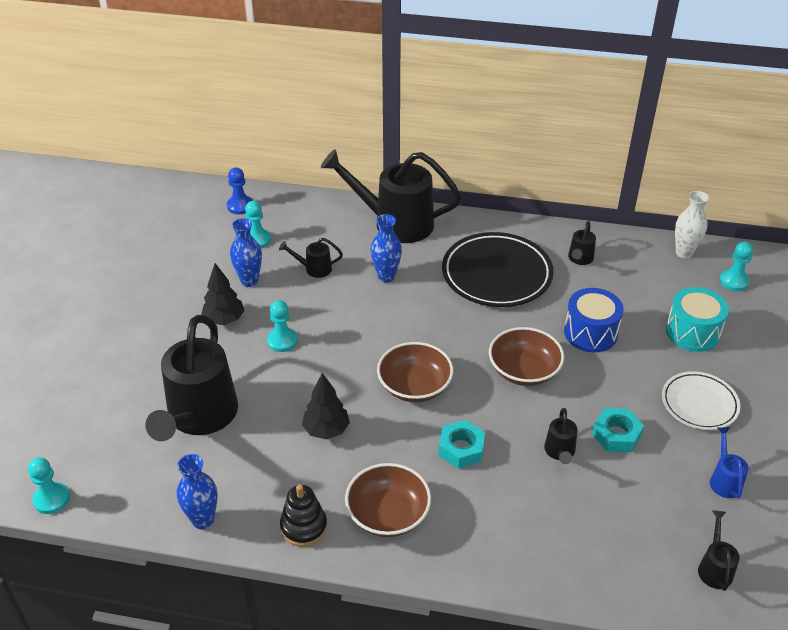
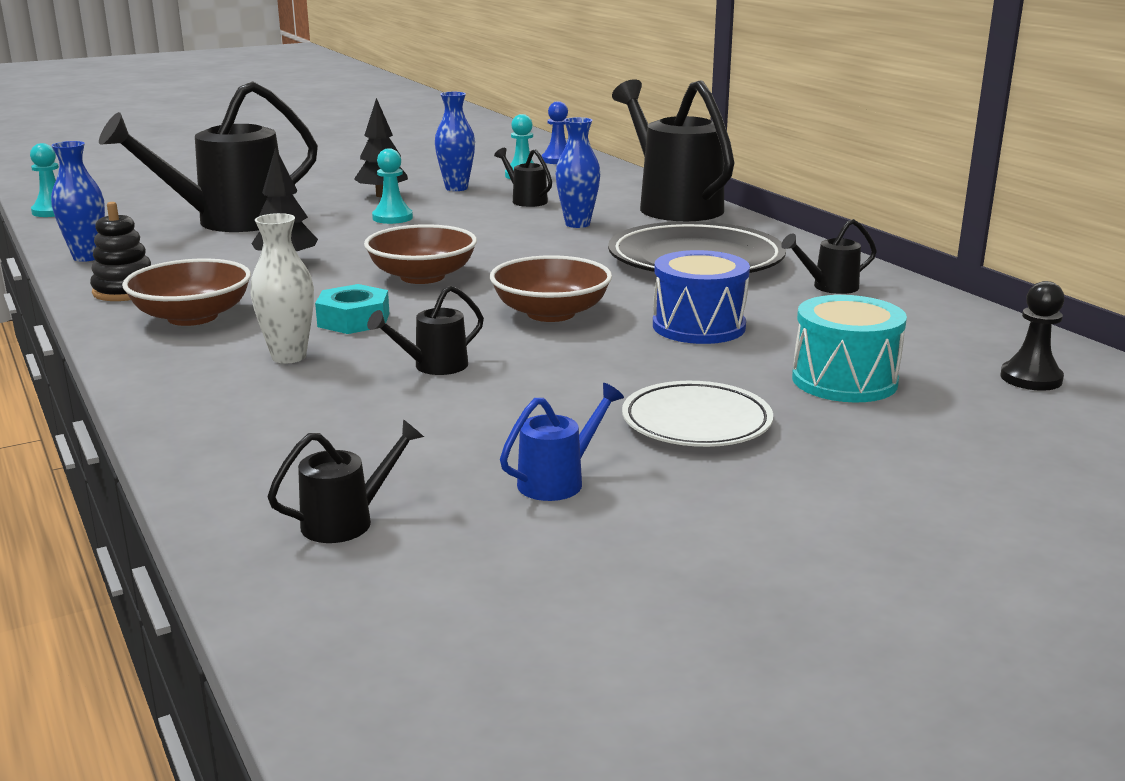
camera: 50 degrees right, 20 degrees down
(616, 435) = (526, 388): turquoise nut -> none
(684, 253) = (1004, 334): white vase -> white vase (289, 357)
(734, 281) = (1031, 378): turquoise pawn -> black pawn

